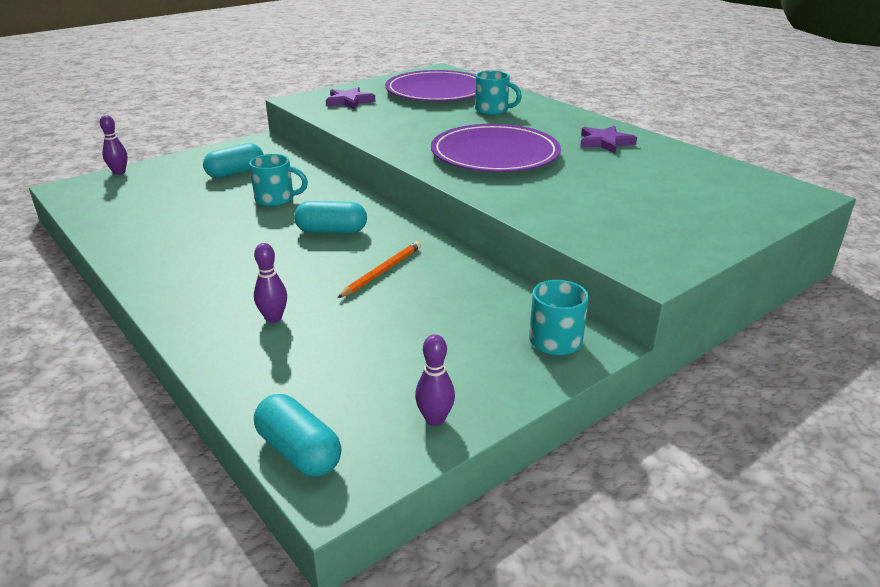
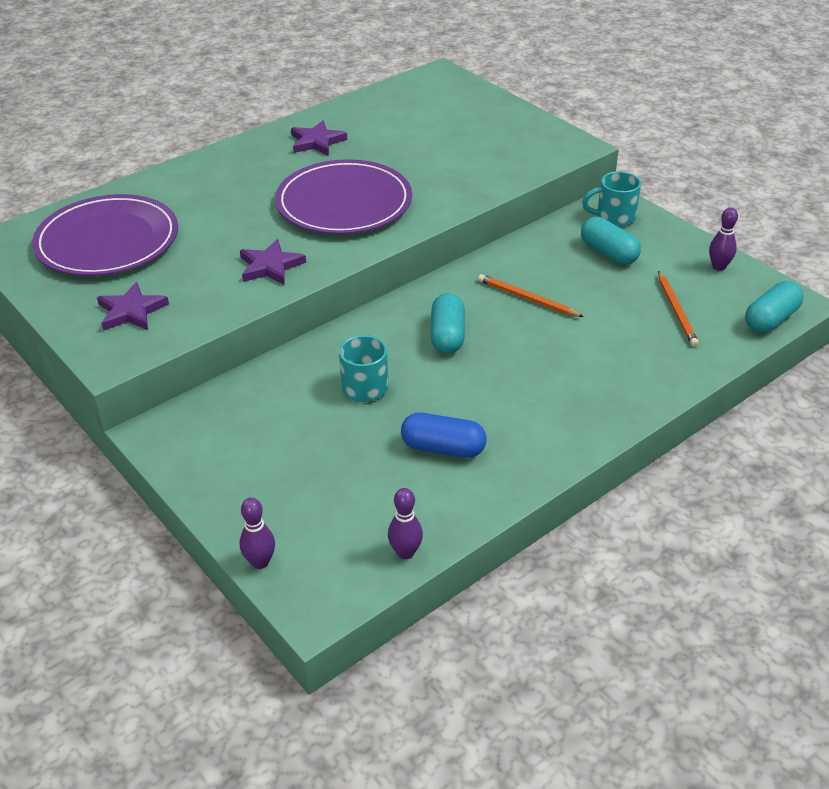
camera: 90 degrees left, 10 degrees up
(185, 227) = (443, 448): none -> blue capsule
(235, 173) = (277, 435): turquoise capsule -> turquoise capsule (608, 253)
(273, 318) = (617, 352): purple bowling pin -> purple bowling pin (405, 552)
(338, 368) = (676, 311): none -> orange pencil
(396, 133) = (270, 266): none -> purple star
(492, 110) = (200, 201): turquoise mug -> none

